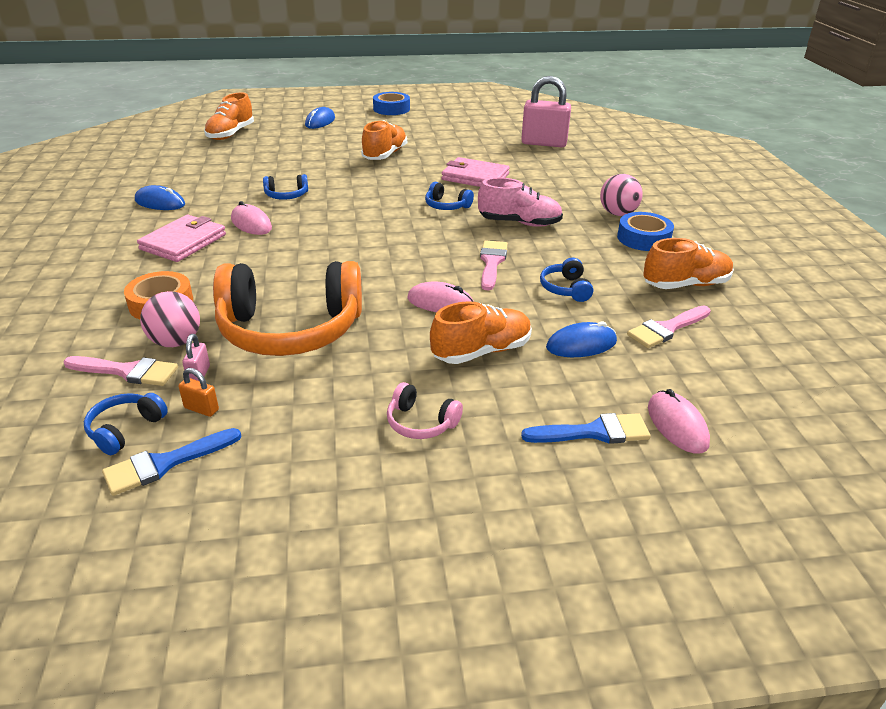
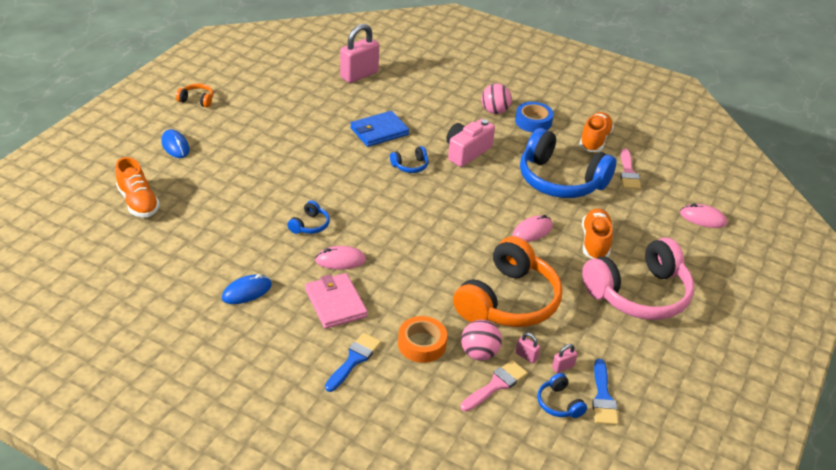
camera: 55 degrees left, 5 degrees up
(201, 409) = (563, 367): orange padlock -> pink padlock
(385, 155) = (290, 148): orange shoe -> none
(391, 109) = (197, 100): blue tape -> orange headphones
(421, 423) = (639, 294): pink headphones -> pink headphones, size x2.42
(475, 177) = (379, 131): pink wallet -> blue wallet
(492, 262) = (505, 189): pink brush -> none
(519, 223) = (467, 152): pink shoe -> pink camera
(565, 289) = (560, 180): blue headphones -> blue headphones, size x2.42
(581, 345) = (618, 207): blue mouse -> none
(594, 432) = (689, 245): blue brush -> blue brush (354, 360)

